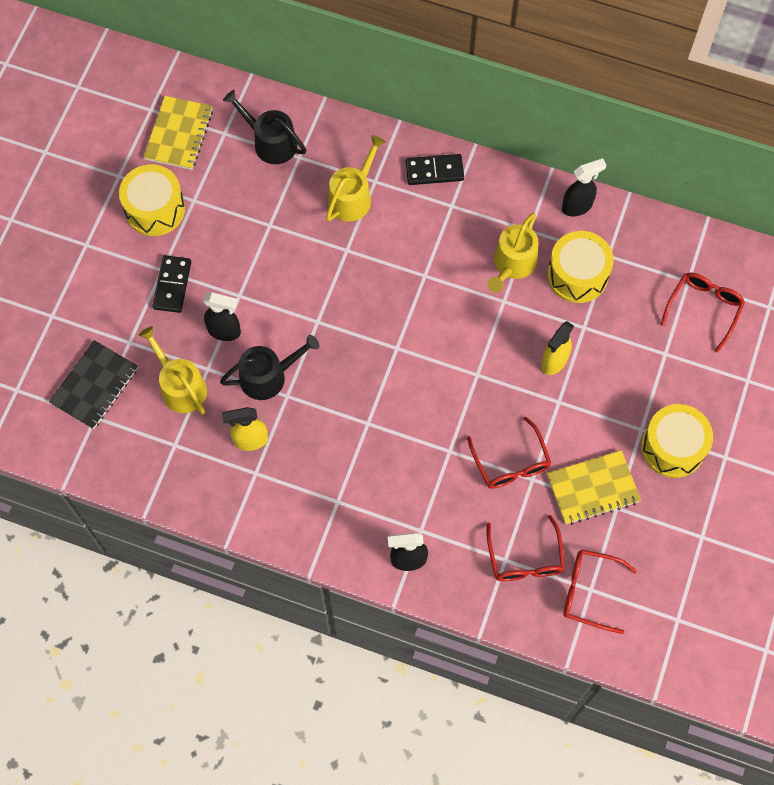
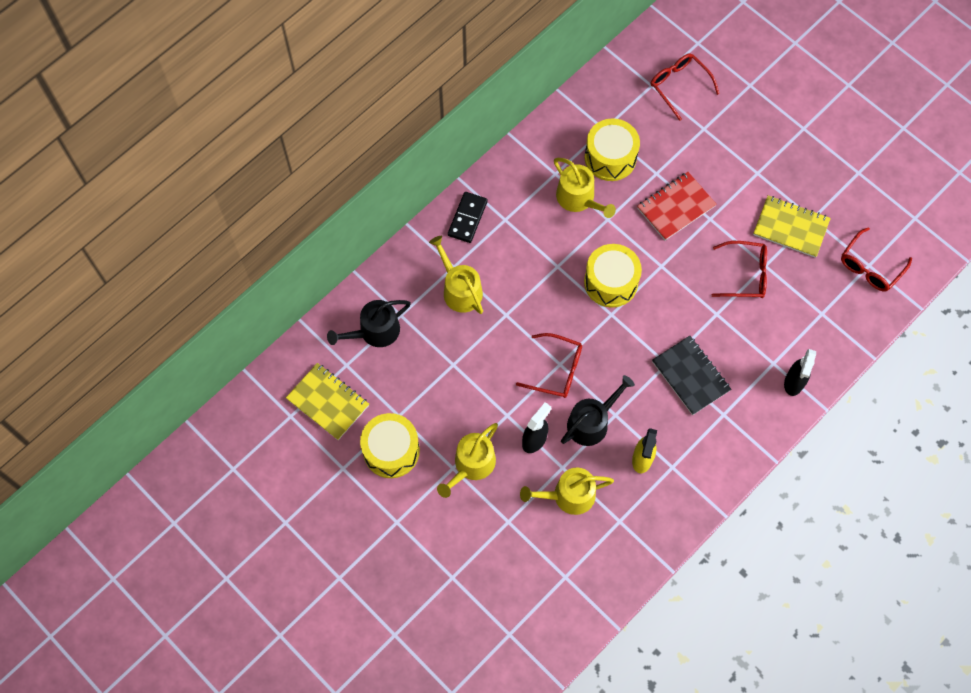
camera: 65 degrees left, 0 degrees up
(94, 386) = (536, 566): black notebook -> black notebook (691, 376)
(172, 285) = (471, 465): black domino -> yellow watering can
(268, 376) = (591, 422): black watering can -> black watering can turned 45 degrees clockwise
(525, 558) = (826, 299): red glasses -> red glasses (556, 370)
(554, 362) = (675, 207): yellow spray bottle -> red notebook
(577, 206) = (551, 131): black spray bottle -> none
(593, 489) = (791, 227): yellow notebook -> yellow notebook turned 75 degrees counterclockwise
(673, 447) = (781, 159): yellow drum -> yellow drum (611, 282)

